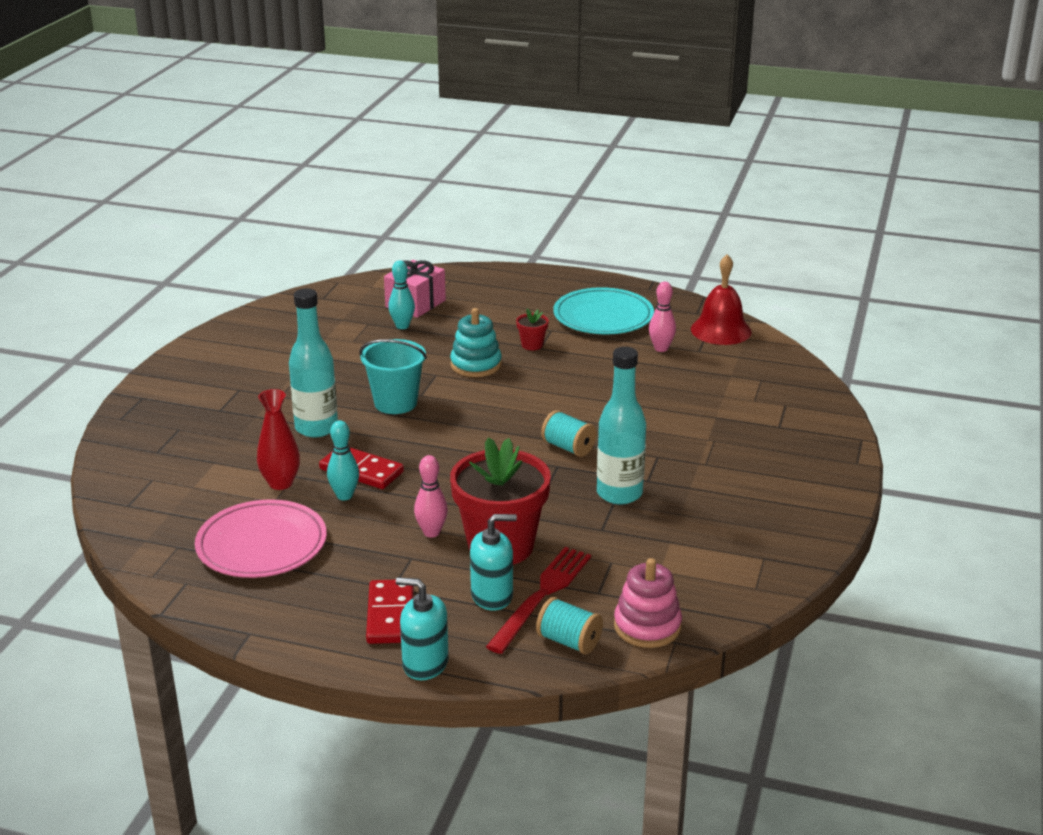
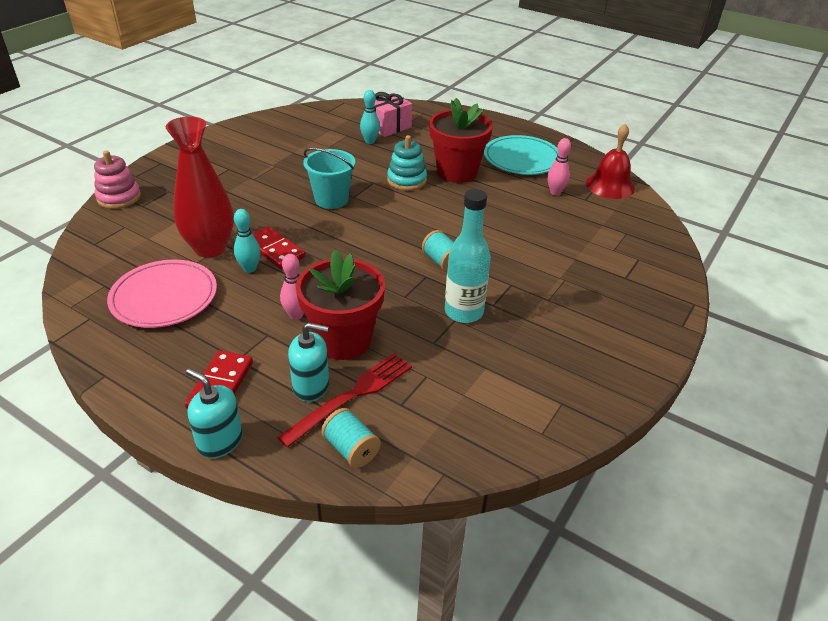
camera: 15 degrees right, 10 degrees up
(280, 483) = (210, 248): red vase -> red vase, size x1.68
(316, 428) = (263, 209): turquoise bottle -> none
(532, 345) = (457, 172): red flower pot -> red flower pot, size x2.43
(647, 626) = (426, 450): pink stacking toy -> pink stacking toy (119, 197)

